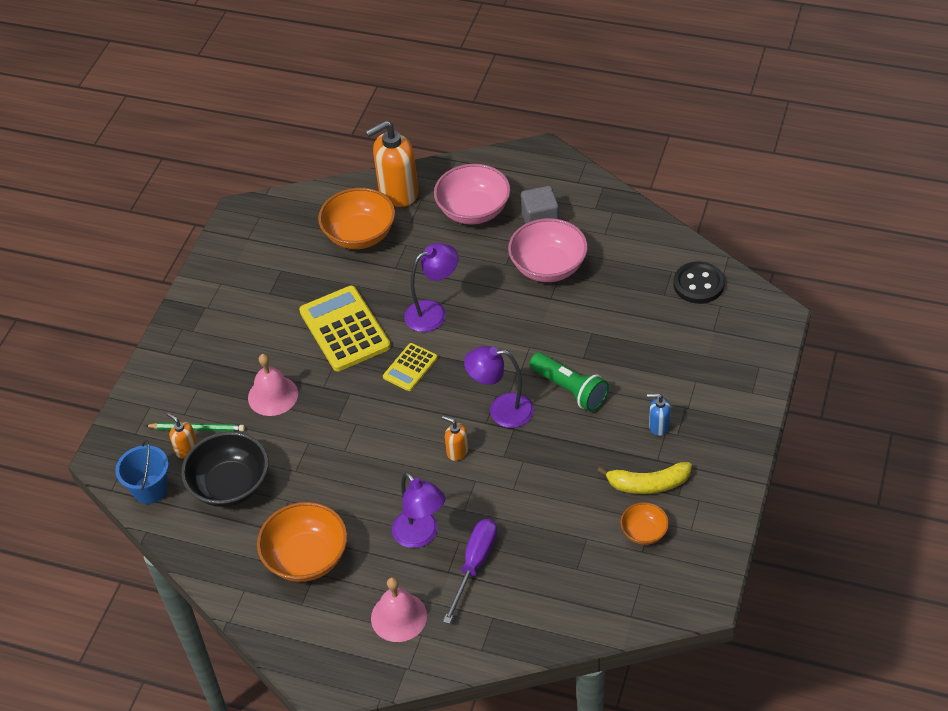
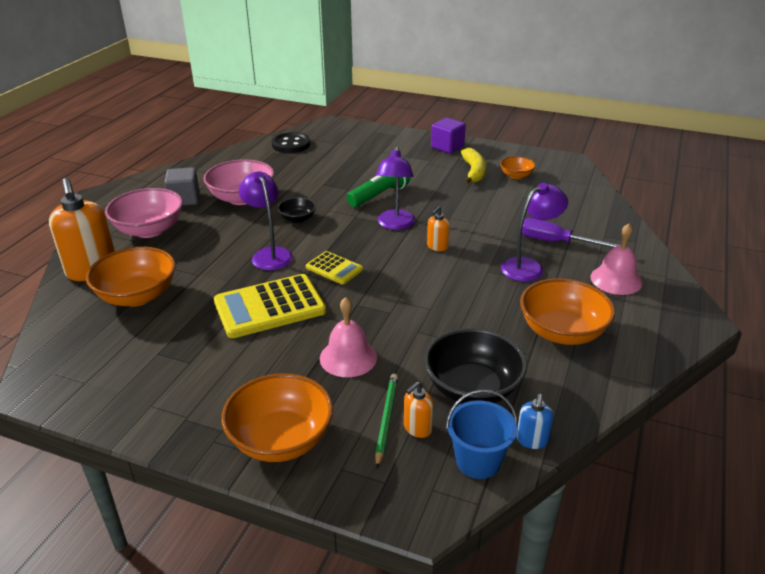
camera: 90 degrees left, 15 degrees down
(180, 367) = (281, 439): none -> orange bowl
(506, 323) = (297, 219): none -> black bowl
(658, 426) = (421, 165): blue soap dispenser -> blue soap dispenser (532, 440)
(723, 452) = (447, 147): none -> purple cube

